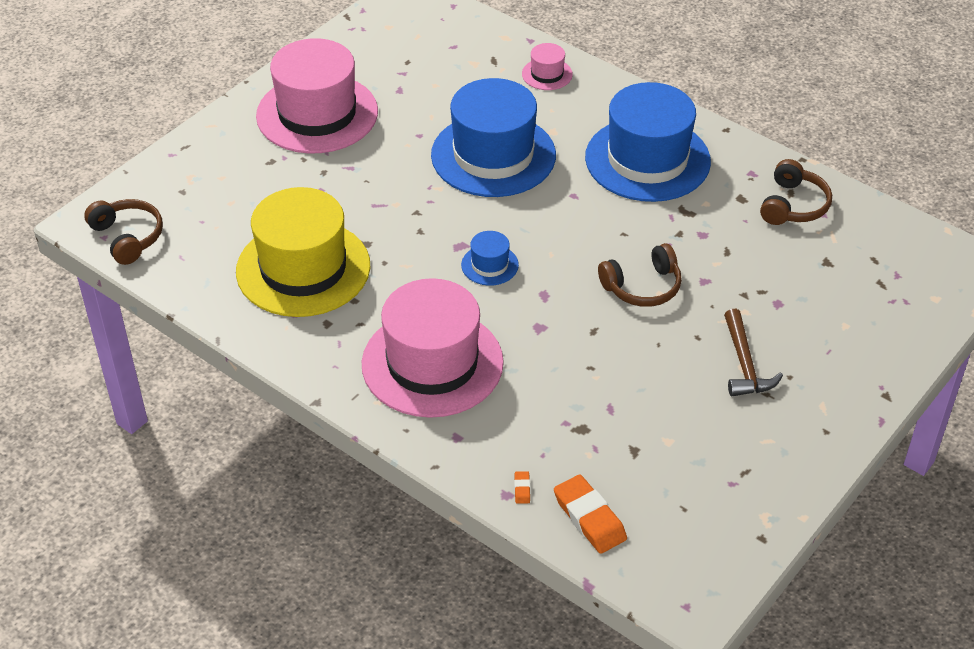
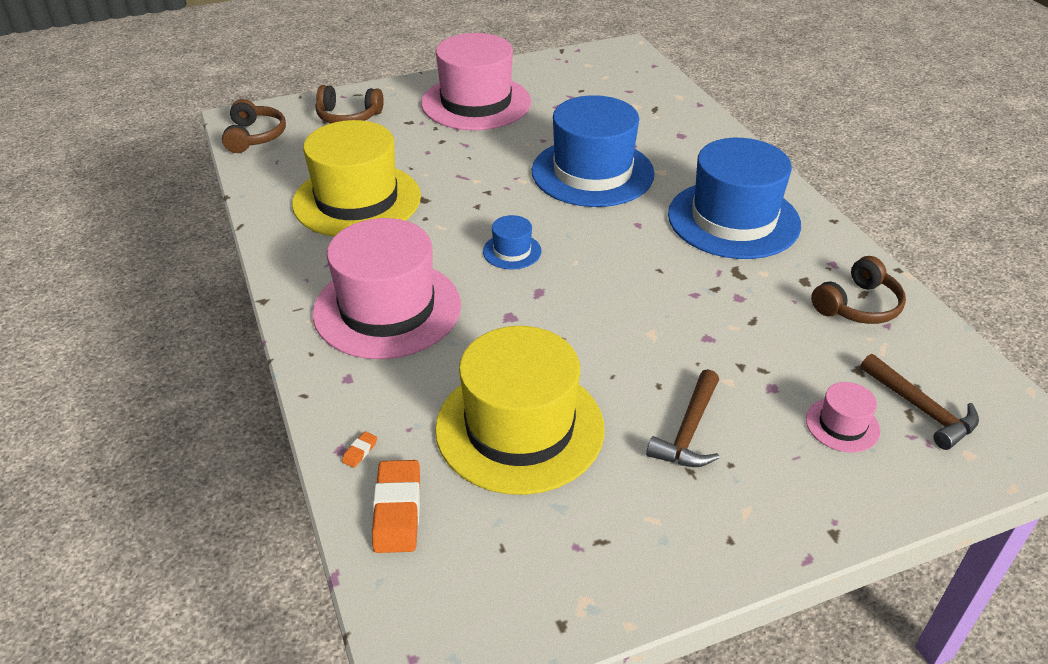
camera: 30 degrees right, 5 degrees down
(547, 74) = (693, 131): pink hat -> pink hat (842, 425)
(624, 416) = (519, 428): none -> yellow hat
(642, 287) = (639, 320): brown headphones -> brown headphones (348, 116)
(886, 276) = (921, 409): none -> brown hammer

